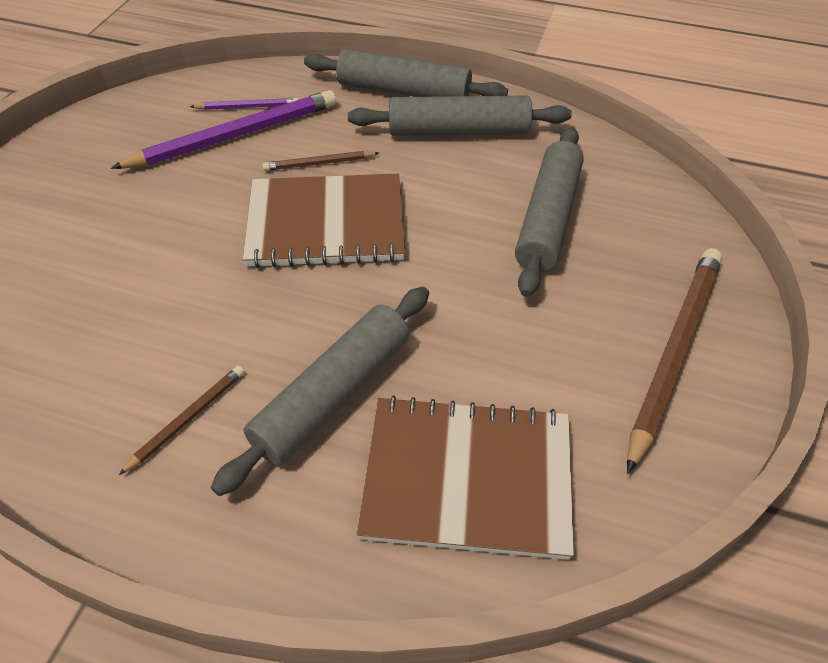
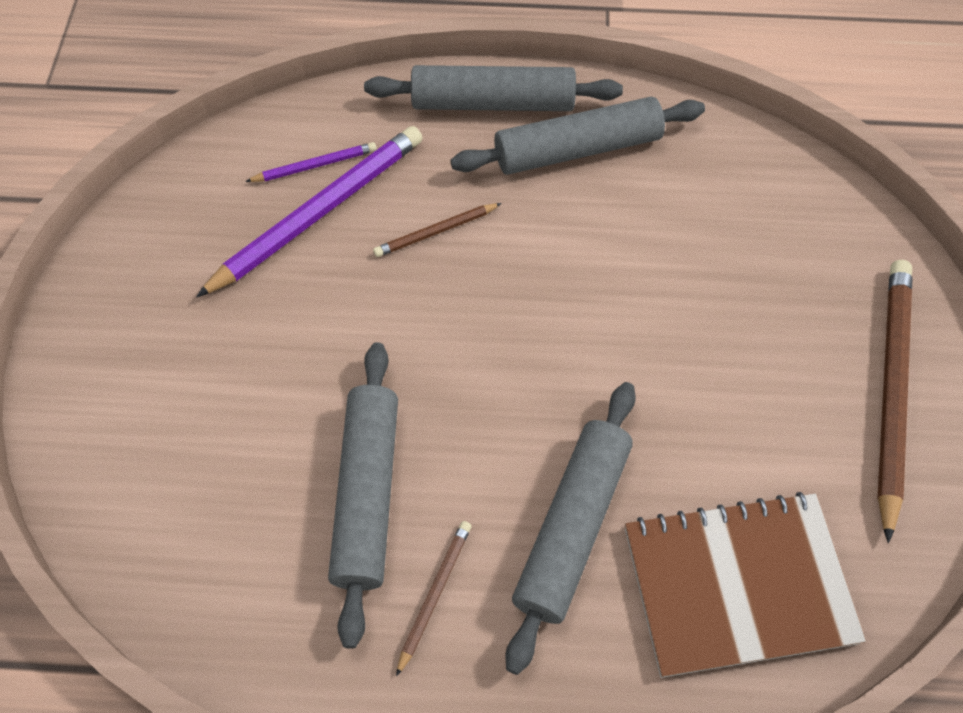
camera: 15 degrees left, 10 degrees up
(326, 223) = (478, 314): brown notebook -> none
(548, 219) = (716, 252): grey rolling pin -> grey rolling pin (367, 494)

